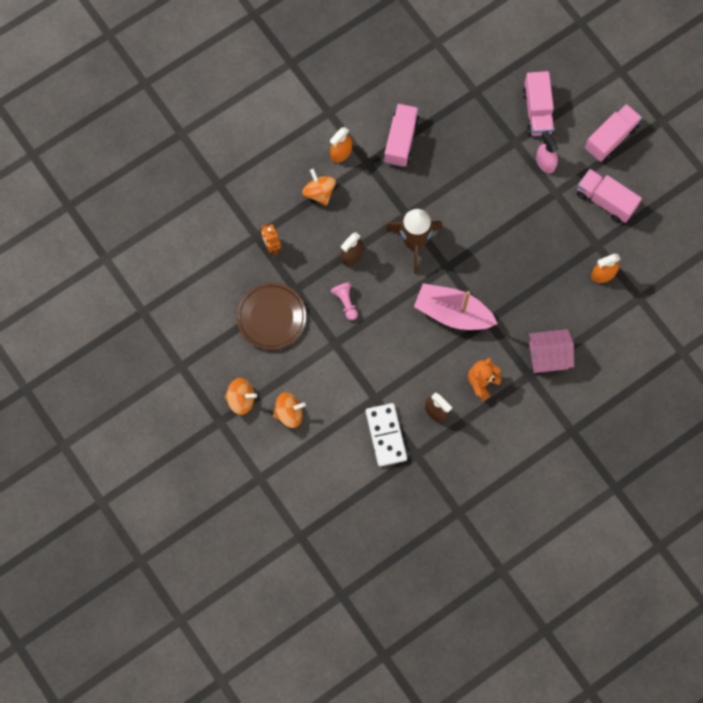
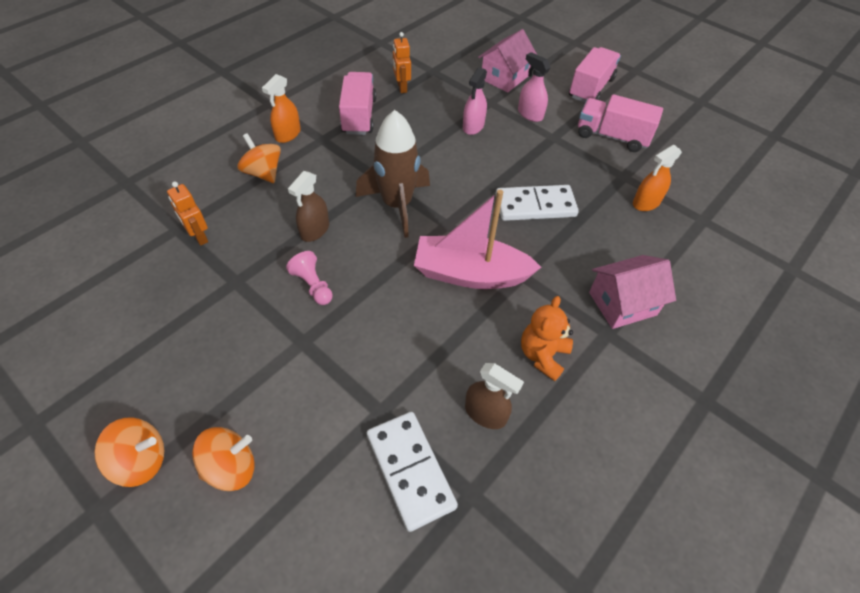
camera: 15 degrees left, 20 degrees down
(271, 317) = (198, 323): brown plate -> none
(443, 110) = (401, 87): none -> orange robot
(493, 169) = (473, 126): none -> pink spray bottle
(517, 261) = (535, 205): none -> white domino
(537, 111) = (504, 78): pink truck -> pink house

